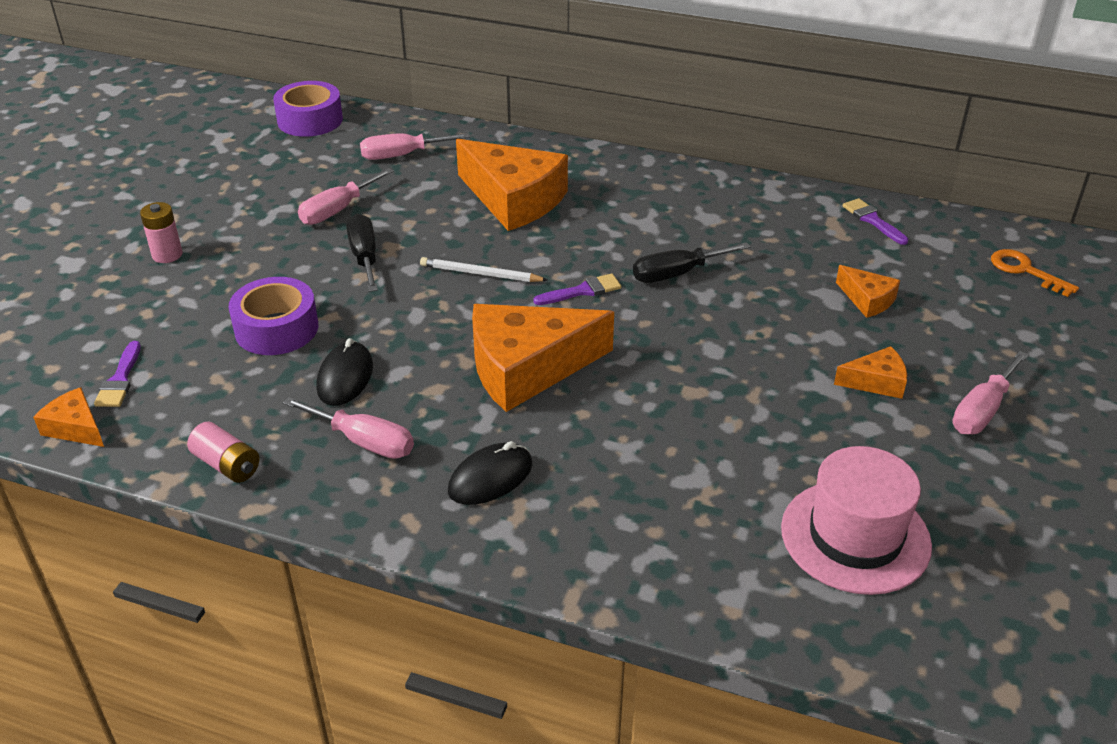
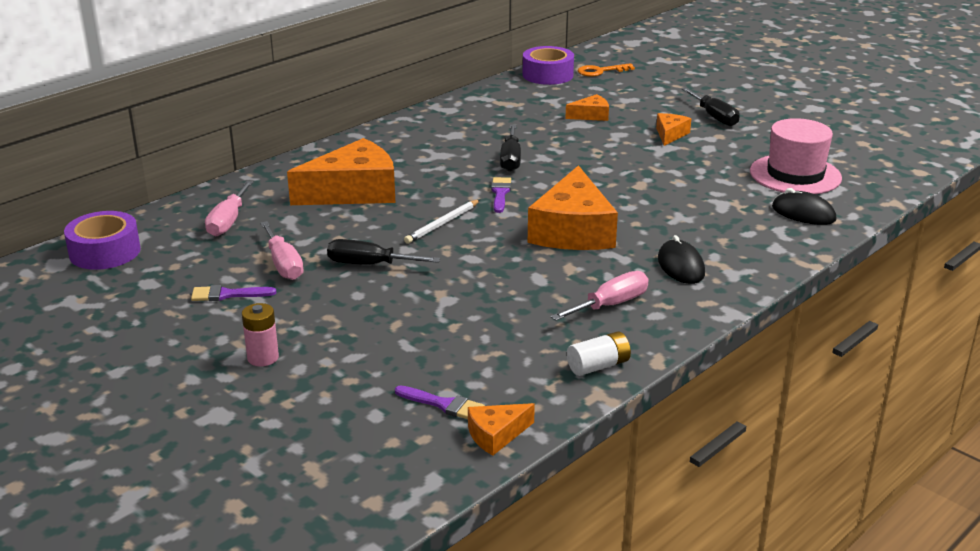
camera: 65 degrees left, 10 degrees down
(227, 465) = (598, 366): pink battery -> white battery
(276, 328) = (436, 319): purple tape -> purple tape (547, 75)
(345, 377) = (527, 300): black mouse -> black mouse (803, 213)
(872, 220) = (510, 92): purple brush -> purple brush (227, 294)
(982, 410) = (714, 117): pink screwdriver -> black screwdriver

